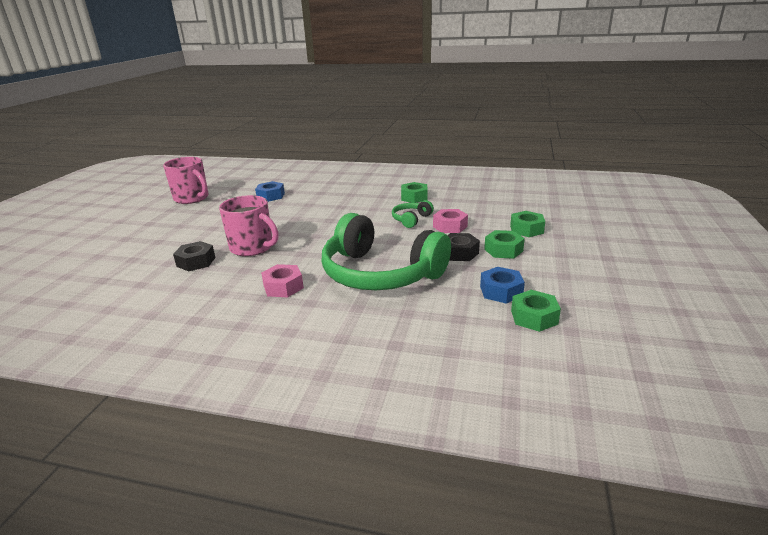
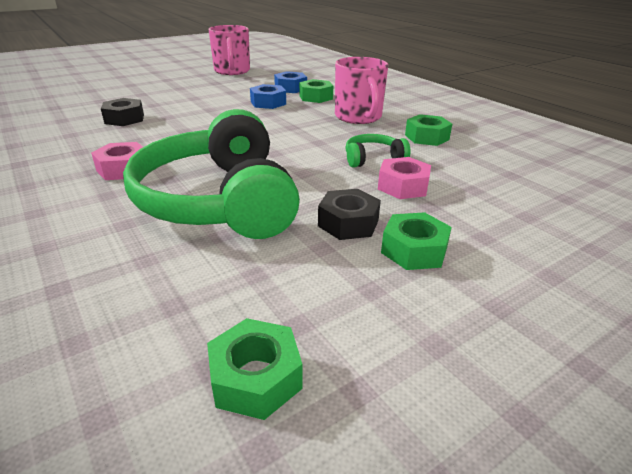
camera: 40 degrees right, 5 degrees up
(252, 248) = (182, 125): pink mug -> pink mug (358, 117)
(501, 291) = (294, 305): blue nut -> blue nut (268, 103)
(526, 229) = (508, 240): green nut -> green nut (316, 97)

